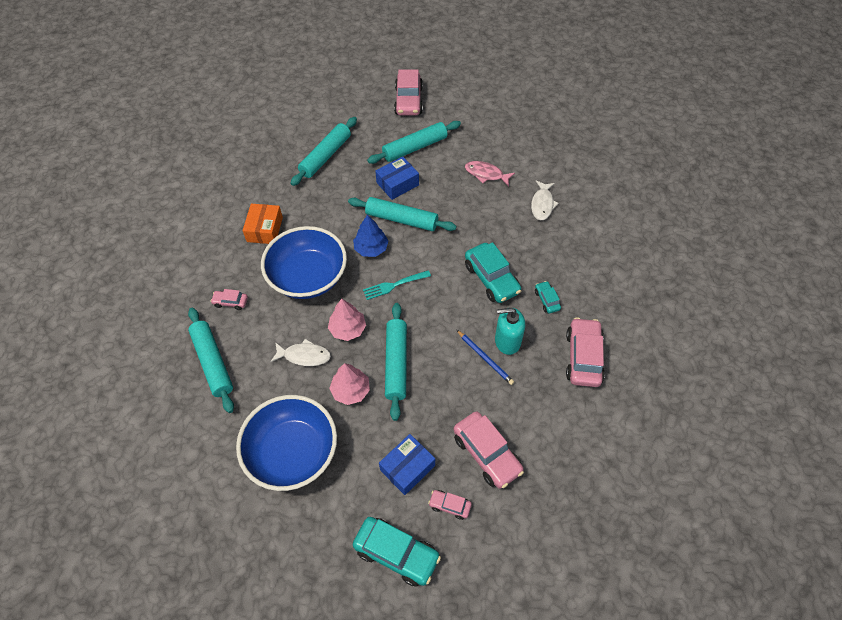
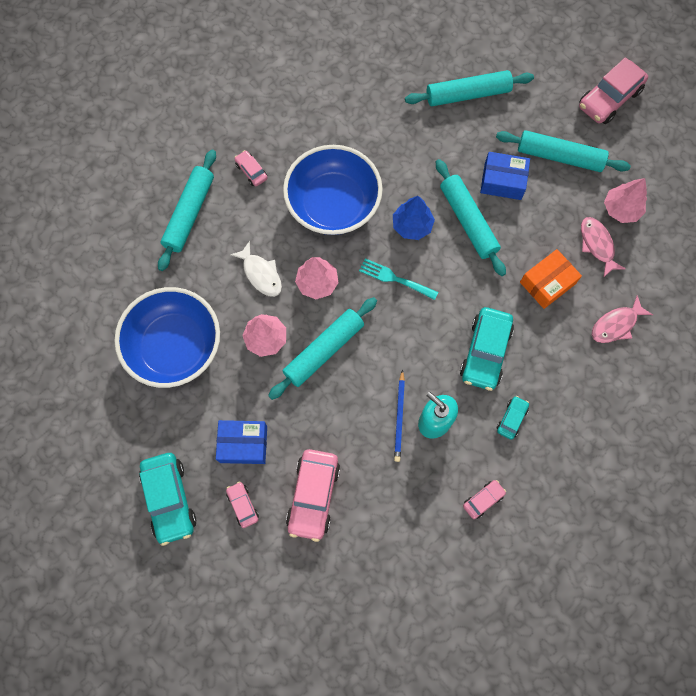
camera: 45 degrees right, 15 degrees up
(265, 229) = (342, 125): orange box -> orange box (547, 283)
(477, 147) = (621, 209): none -> pink tree
(542, 204) = (616, 325): white fish -> pink fish
(583, 357) = (483, 500): pink car -> pink car, size x0.51

